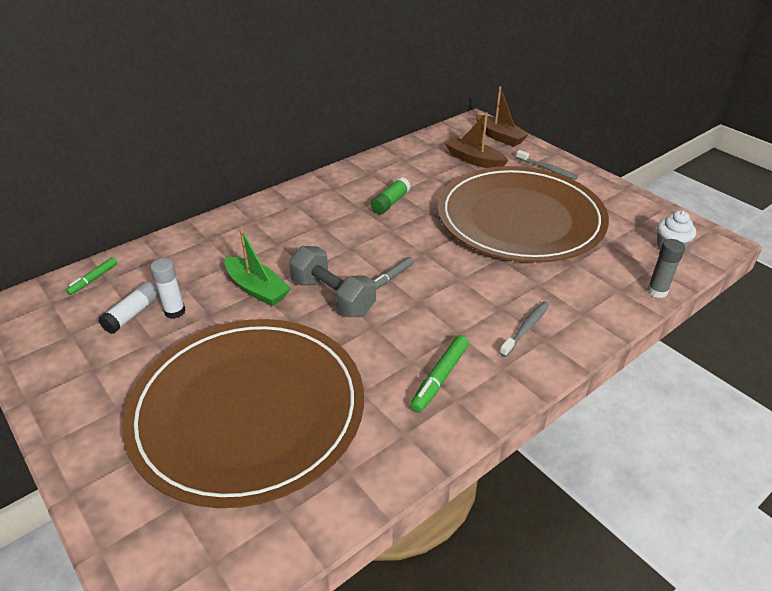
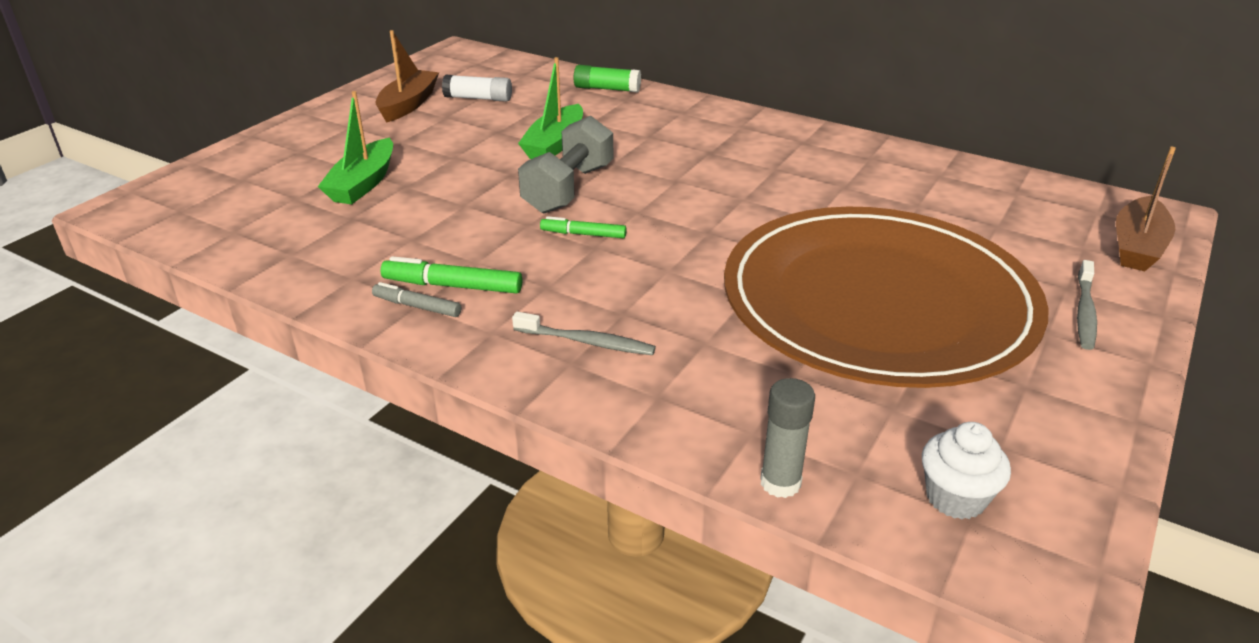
camera: 70 degrees right, 5 degrees down
(93, 279) = (520, 69): green marker -> green marker (583, 234)
(175, 311) = (493, 115): white glue stick -> none
(248, 410) = (363, 183): brown plate -> green boat
(390, 202) = (809, 186): green glue stick -> green glue stick (607, 89)
(392, 277) = (635, 219): grey marker -> grey marker (417, 306)
(474, 160) = (1017, 234): brown boat -> brown boat (408, 104)

